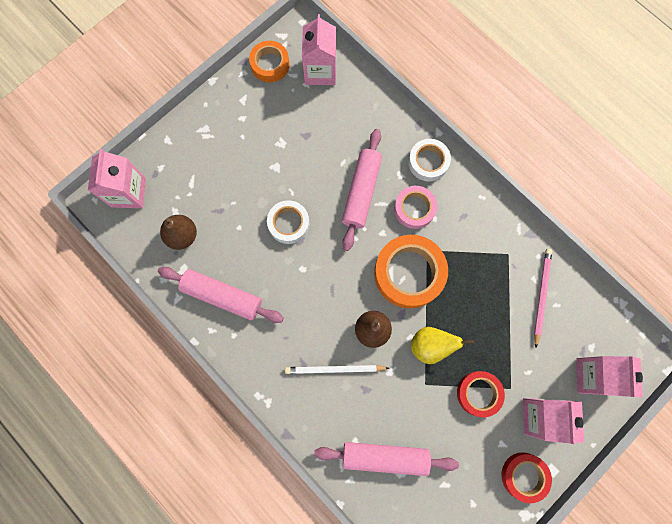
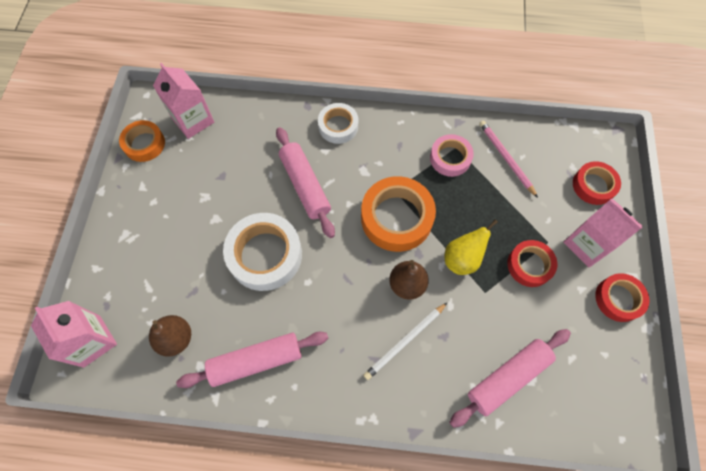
camera: 40 degrees left, 10 degrees down
(288, 223) = (265, 255): white tape -> white tape, size x1.66
(414, 209) = (358, 167): pink tape -> pink tape (450, 158)
(593, 376) = (593, 185): pink carton -> red tape

